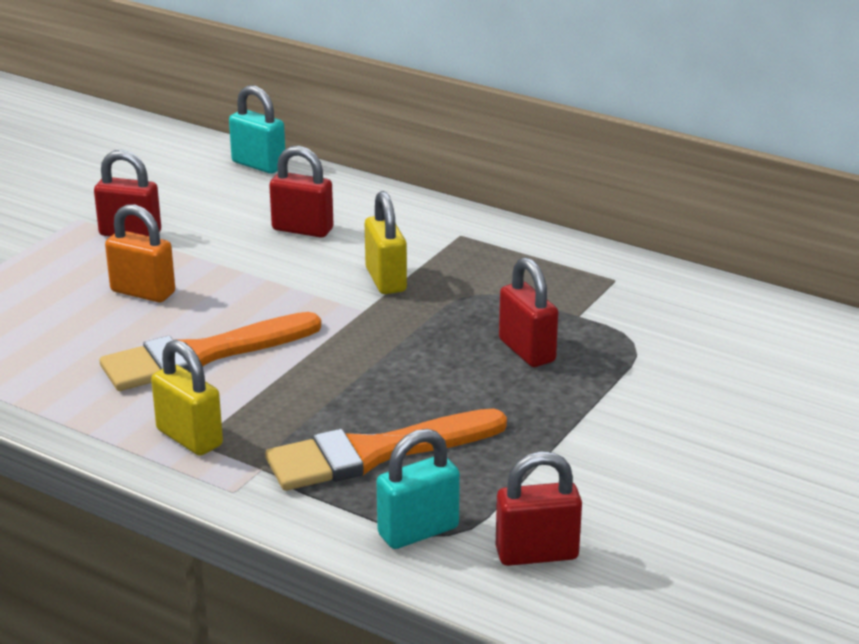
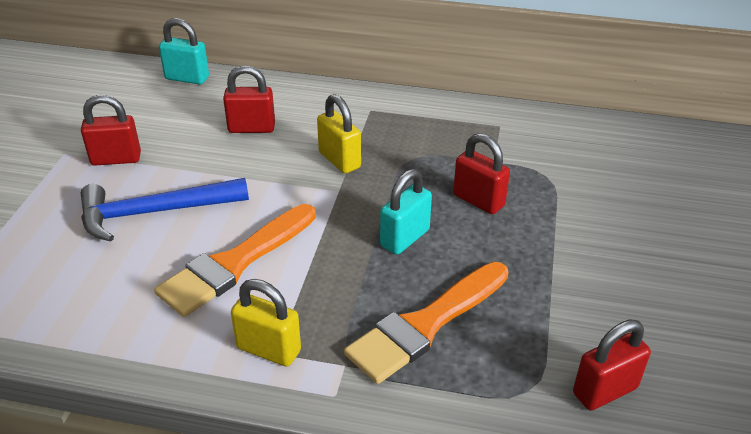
camera: 20 degrees left, 10 degrees up
(143, 292) = (154, 212): orange padlock -> blue hammer
(418, 531) = (504, 394): turquoise padlock -> turquoise padlock (405, 238)

